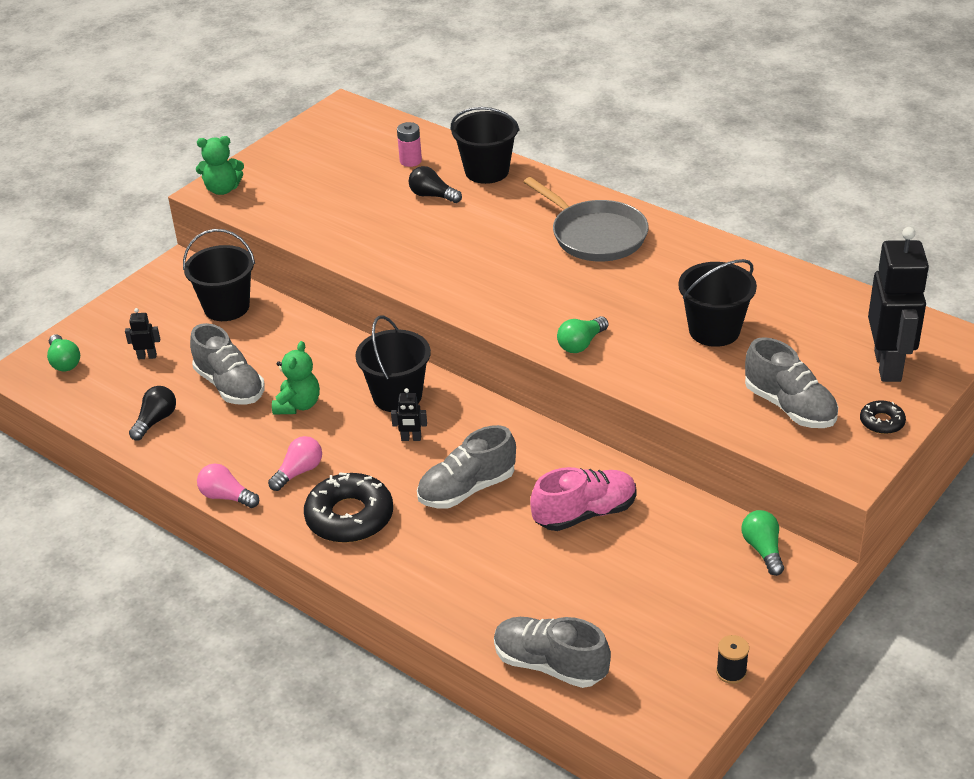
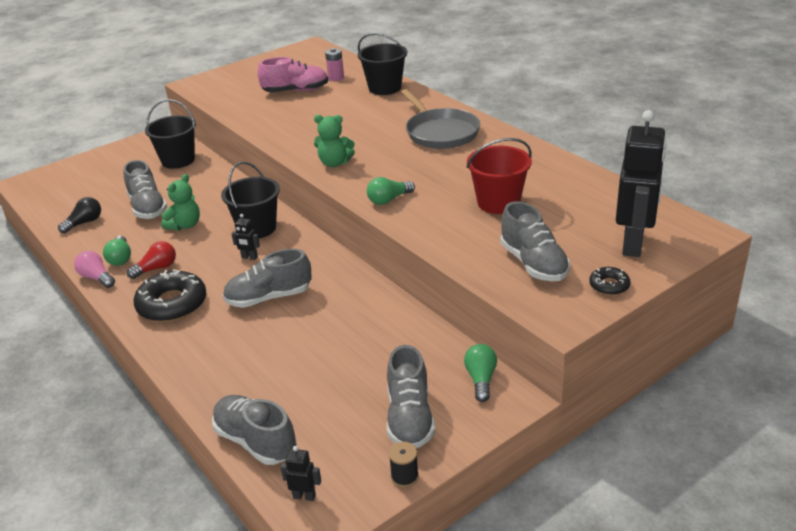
camera: 15 degrees right, 5 degrees down
(64, 362) = (53, 180): green light bulb -> green light bulb (120, 258)
(147, 356) = (107, 183): black robot -> black robot (304, 496)
(223, 189) = (201, 83): green teddy bear -> green teddy bear (334, 163)
(299, 472) = (156, 268): pink light bulb -> red light bulb
(432, 196) = (338, 98): black light bulb -> none
(585, 513) = (349, 328): pink shoe -> pink shoe (295, 91)
(706, 607) = (410, 418): none -> grey shoe
(714, 330) = (498, 203): black bucket -> red bucket

